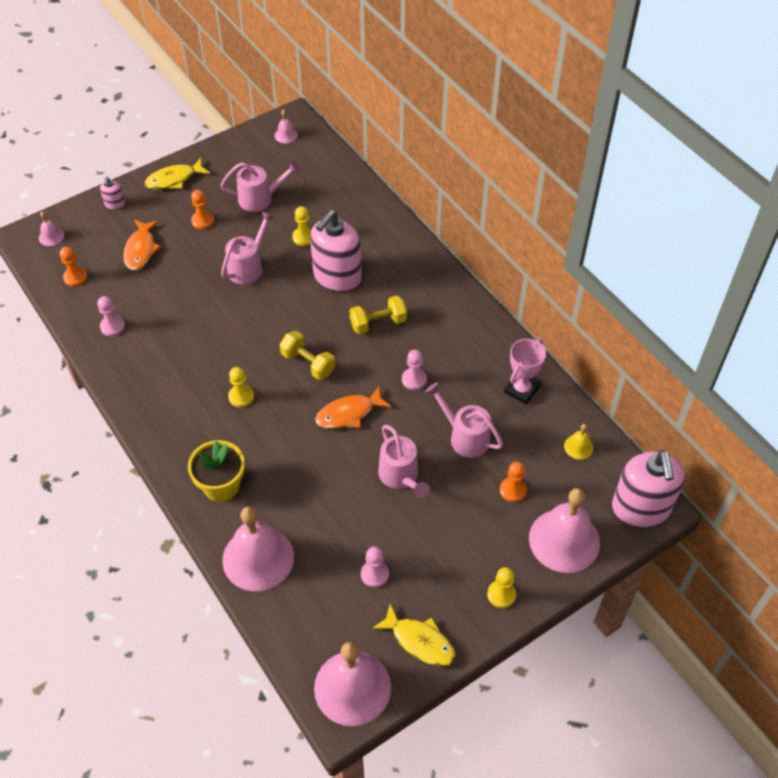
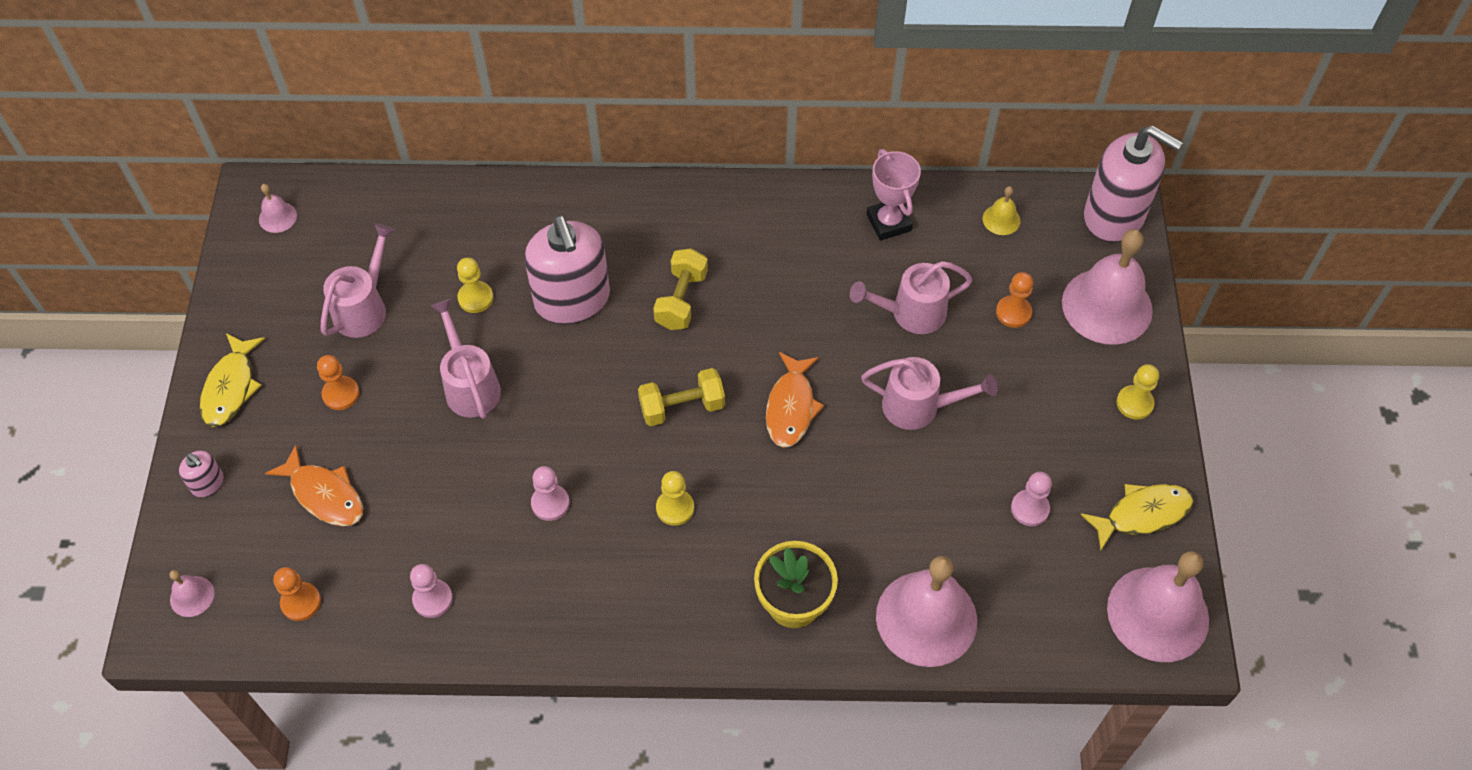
camera: 55 degrees left, 5 degrees up
(414, 379) = (793, 314): pink pawn -> pink pawn (550, 503)

